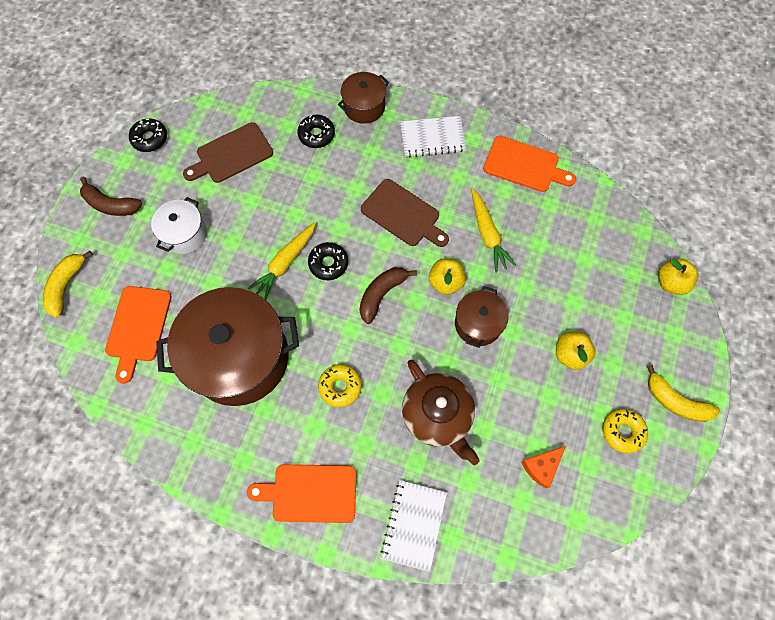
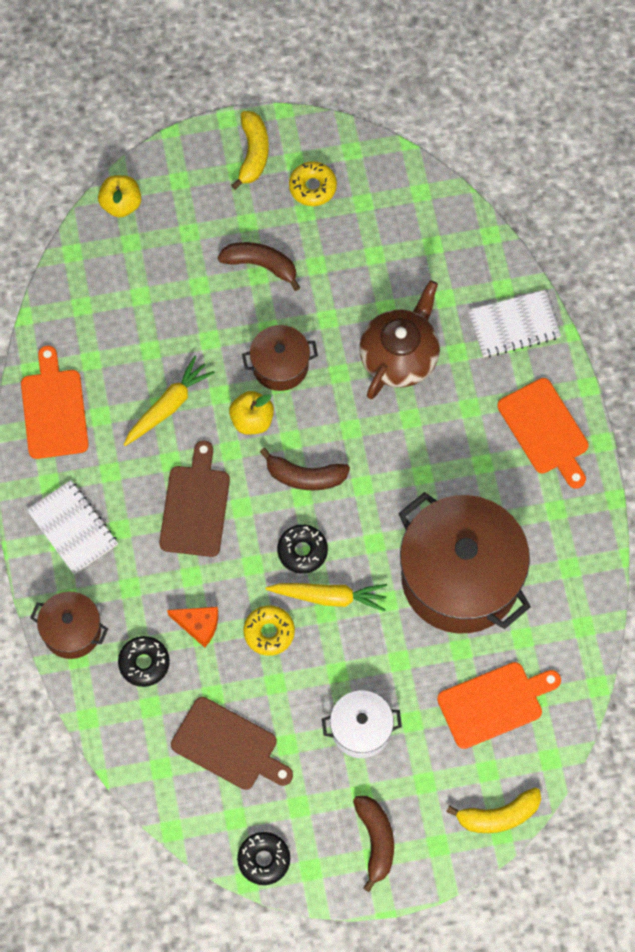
camera: 120 degrees left, 0 degrees up
(340, 387) = (428, 461): yellow donut -> yellow donut (269, 632)
(541, 466) = (391, 242): orange cheese -> orange cheese (198, 625)
(570, 354) = (261, 265): yellow apple -> brown banana

